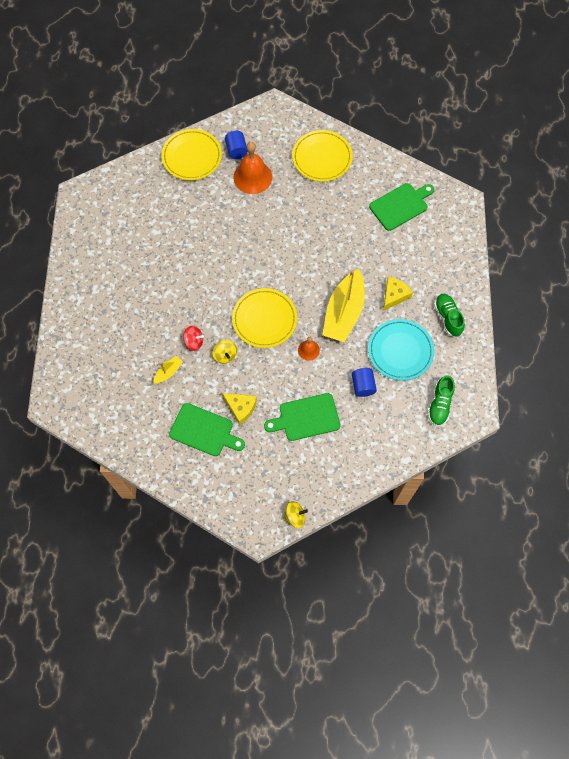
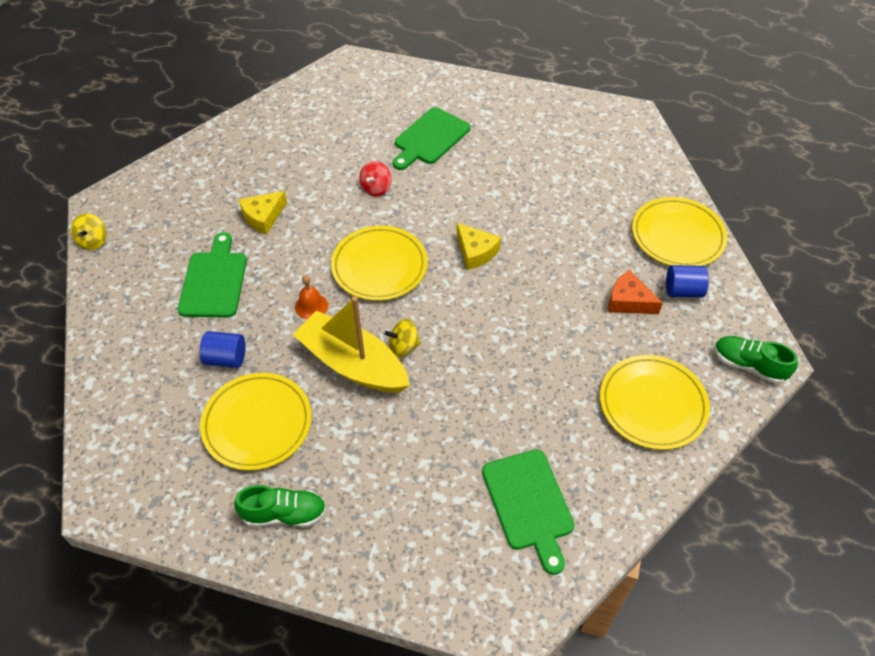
camera: 105 degrees right, 15 degrees down
(168, 372) = (345, 158): yellow boat -> none
(204, 431) = (251, 177): green cutting board -> green cutting board (430, 138)
(225, 355) = (343, 215): yellow spinning top -> yellow spinning top (403, 347)
(252, 177) = (628, 301): orange bell -> orange cheese
(394, 295) = (356, 443): yellow cheese -> yellow cheese (476, 252)
(400, 351) = (257, 423): turquoise plate -> yellow plate
(440, 405) = (144, 453): green shoe -> green shoe (748, 365)

